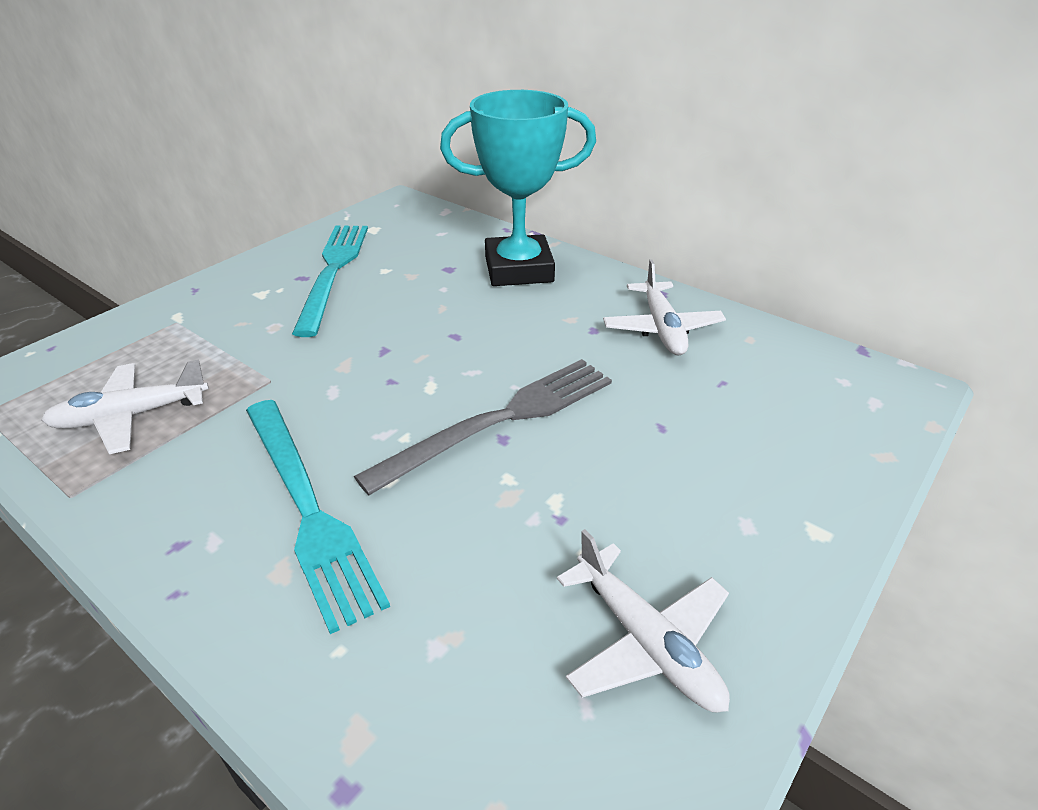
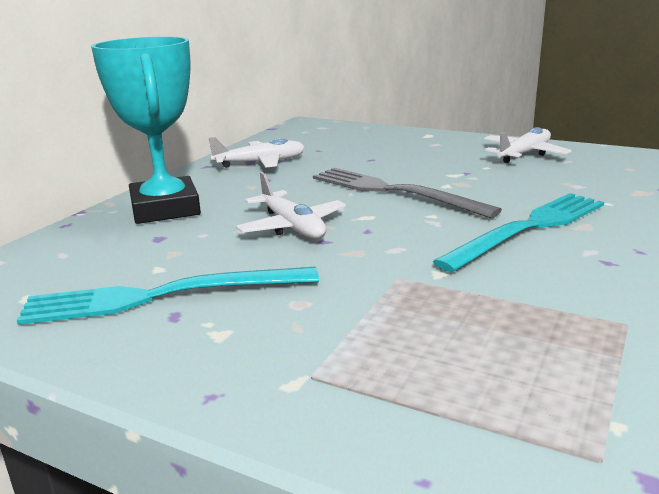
camera: 100 degrees left, 15 degrees down
(131, 416) = (506, 334): white plane -> white plane (292, 226)

